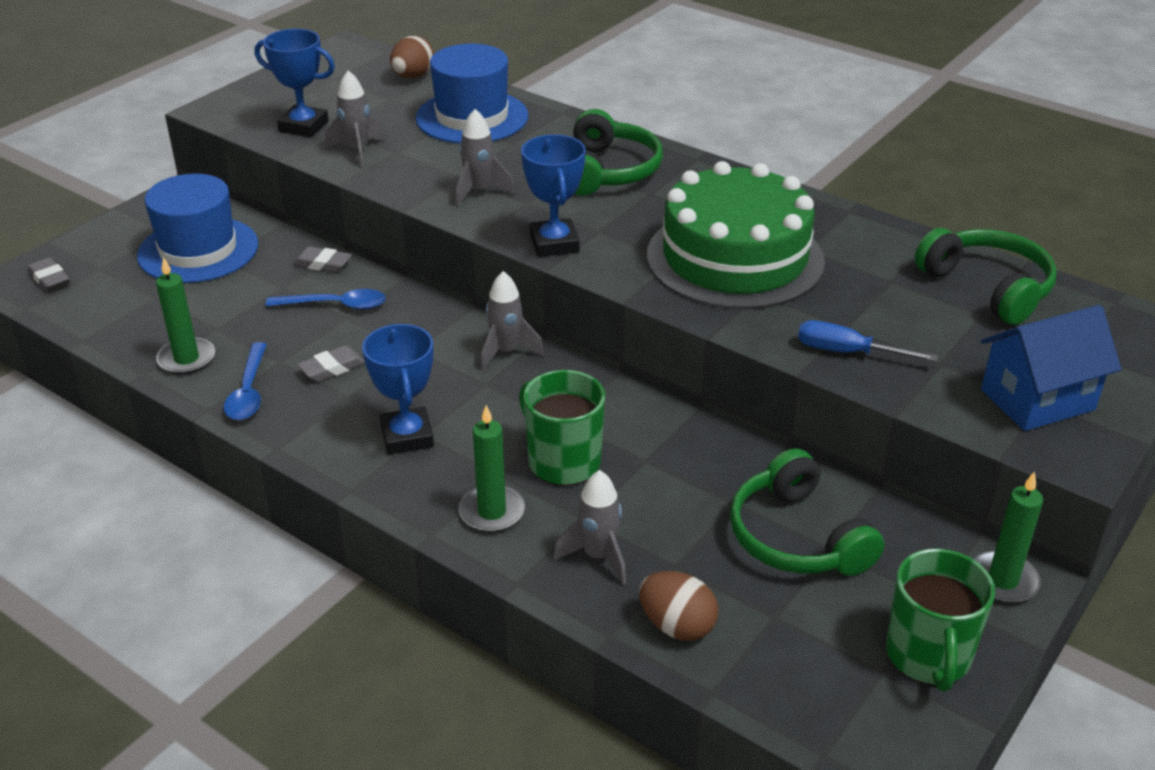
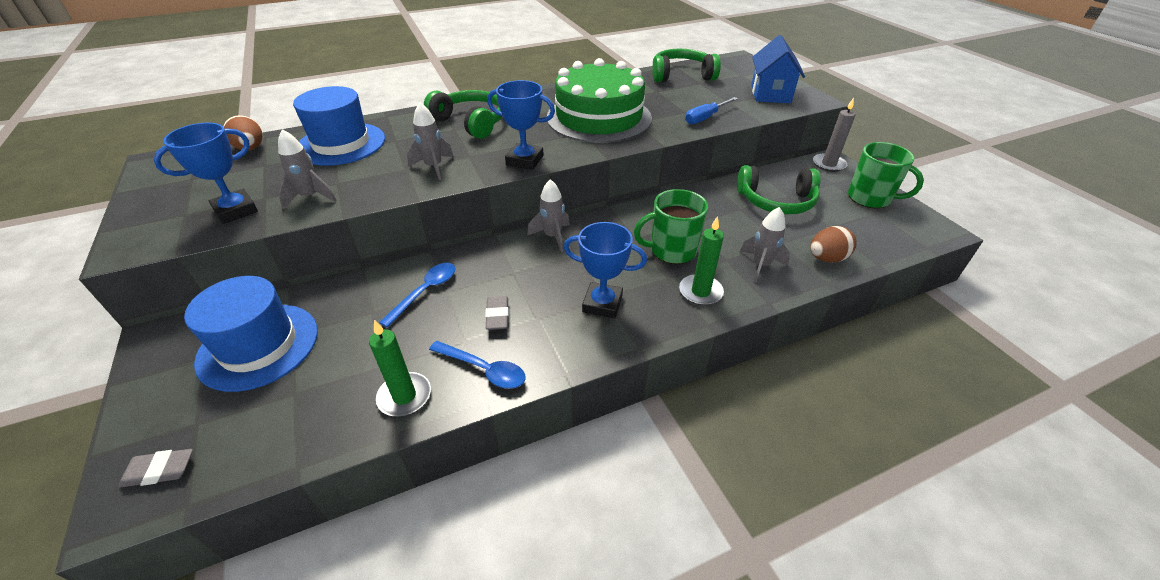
camera: 60 degrees left, 5 degrees up
(322, 264) = (367, 283): grey eraser -> none
(1002, 580) = (828, 164): green candle -> grey candle

